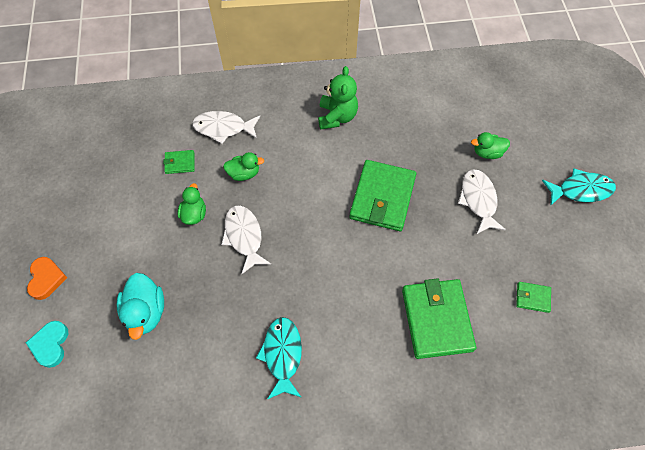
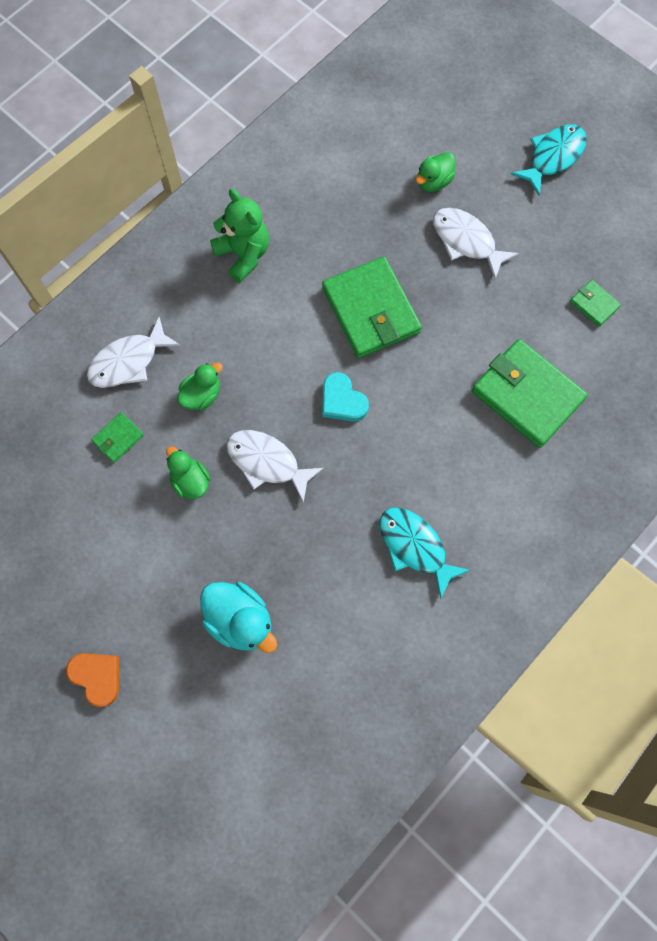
camera: 40 degrees left, 10 degrees up
(50, 344) = (173, 734): turquoise heart -> turquoise heart (342, 401)
(532, 298) = (594, 304): green wallet -> green wallet turned 75 degrees clockwise

